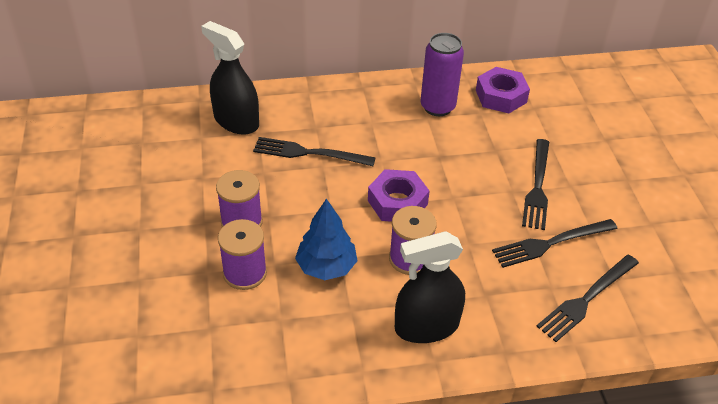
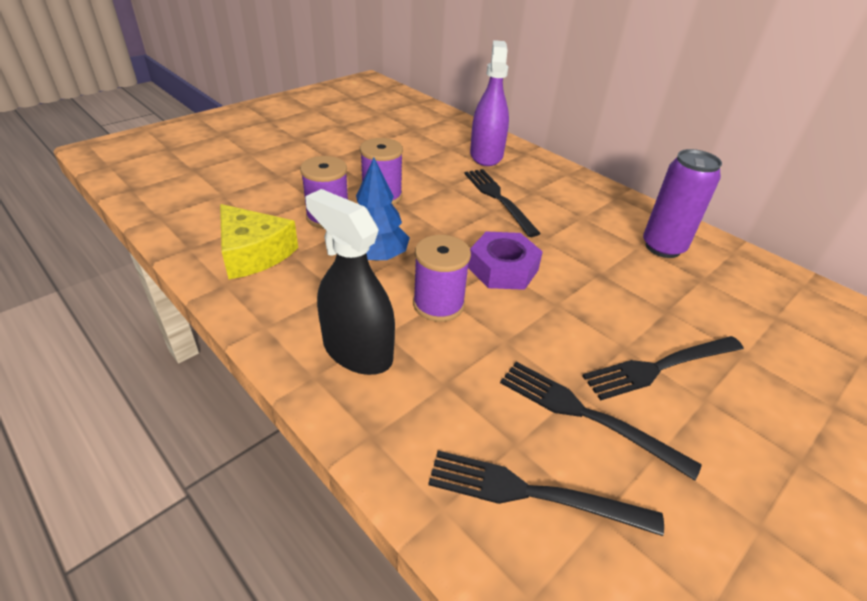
camera: 55 degrees right, 5 degrees down
(236, 121) = (486, 155): black spray bottle -> purple spray bottle
(259, 345) = (253, 253): none -> yellow cheese
(501, 96) = (749, 284): purple nut -> none

